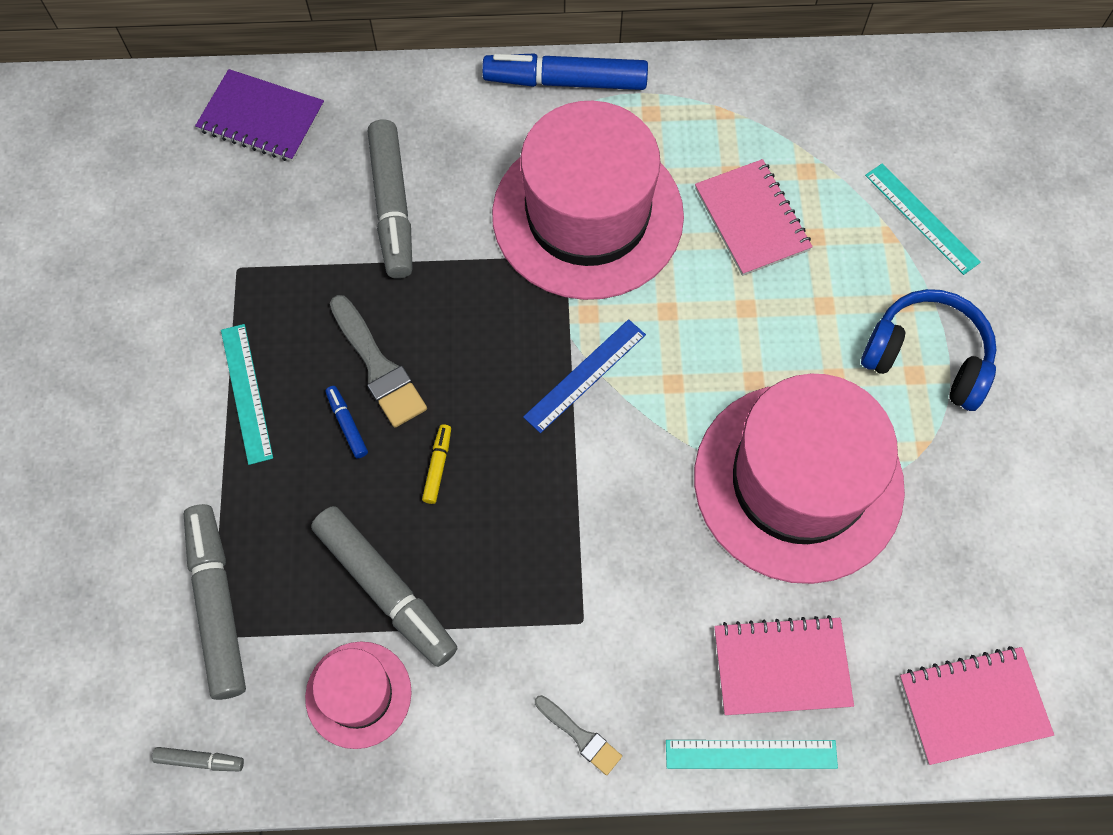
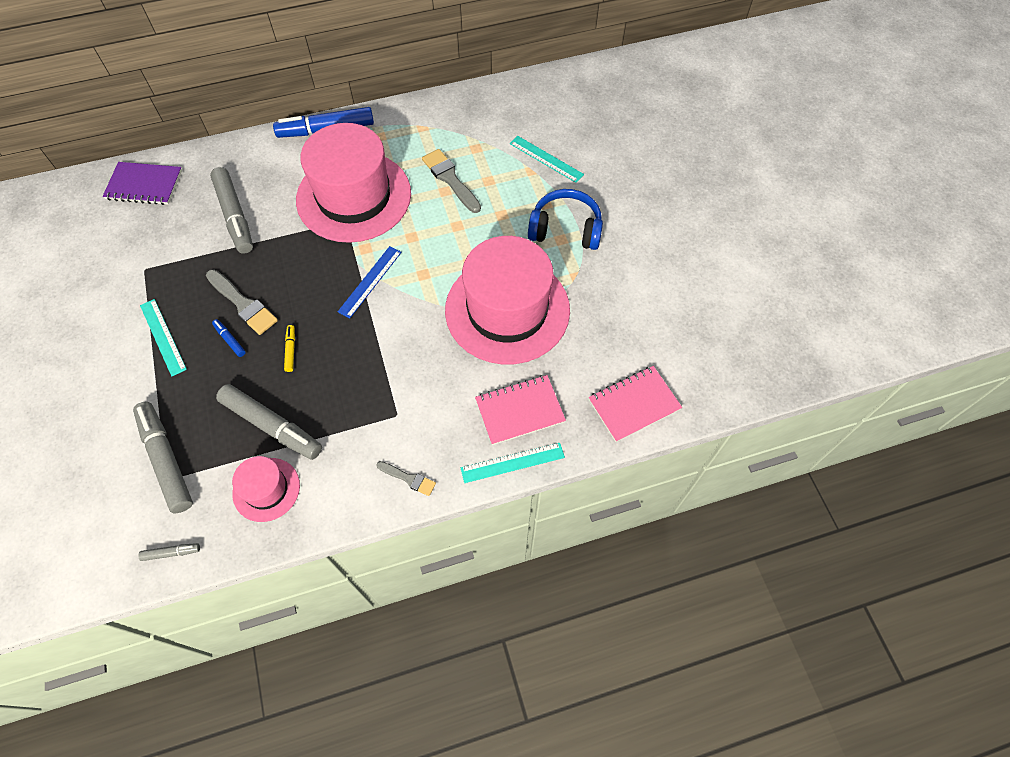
camera: 15 degrees left, 5 degrees down
(752, 219) = (450, 179): pink notebook -> grey brush

